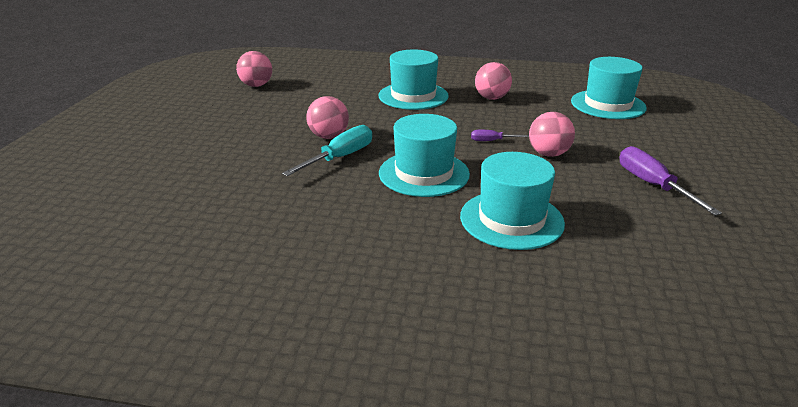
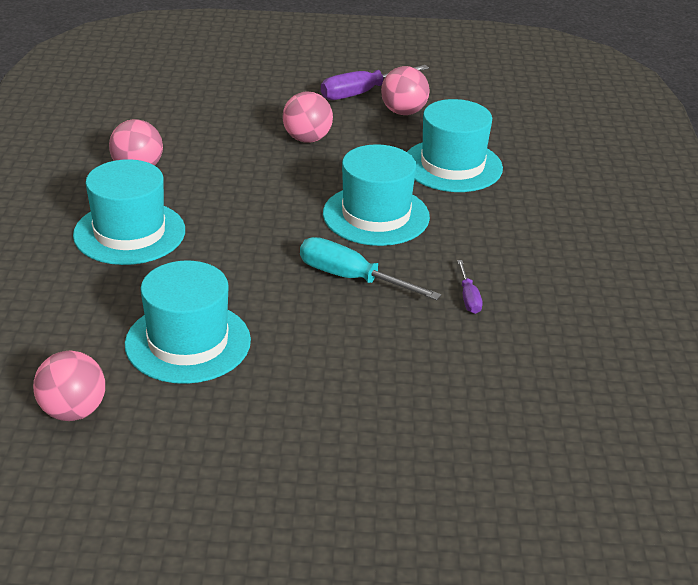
camera: 100 degrees left, 5 degrees up
(329, 136) = (289, 295): pink ball -> pink ball (403, 112)
(492, 141) = (279, 171): purple screwdriver -> purple screwdriver (468, 298)
(608, 104) = (159, 93): turquoise hat -> turquoise hat (188, 342)

